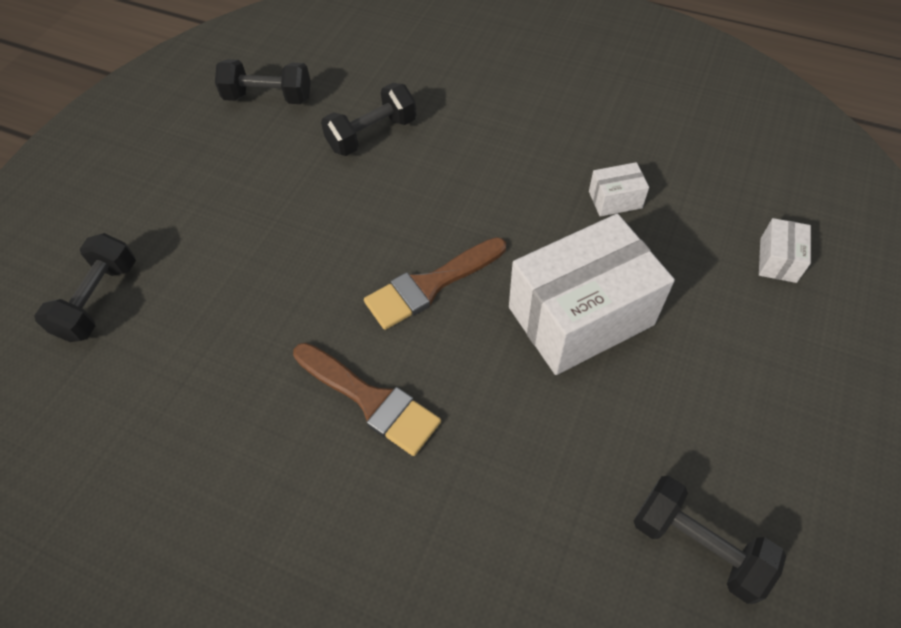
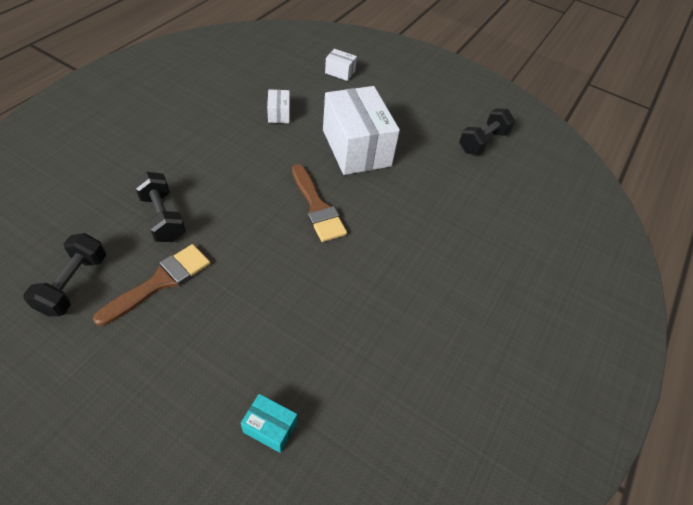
camera: 90 degrees left, 5 degrees down
(99, 300) = (270, 427): black dumbbell -> turquoise box
(371, 400) = (394, 249): brown brush -> brown brush (160, 282)

